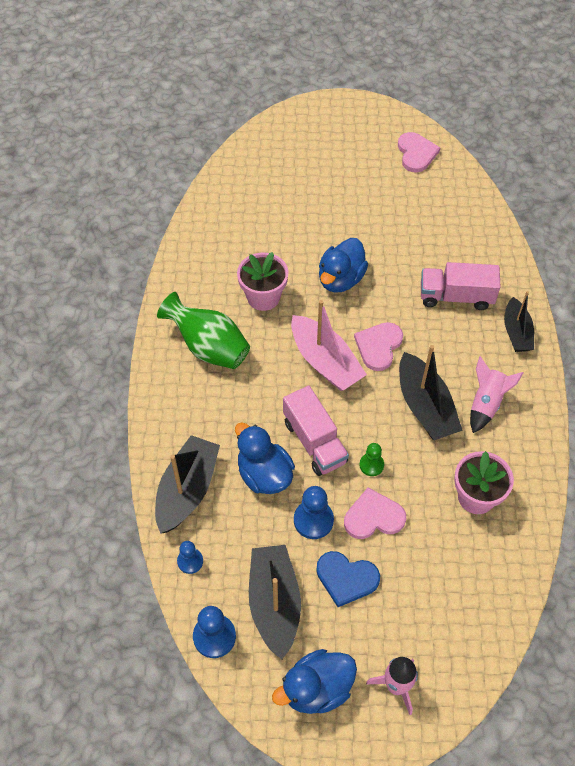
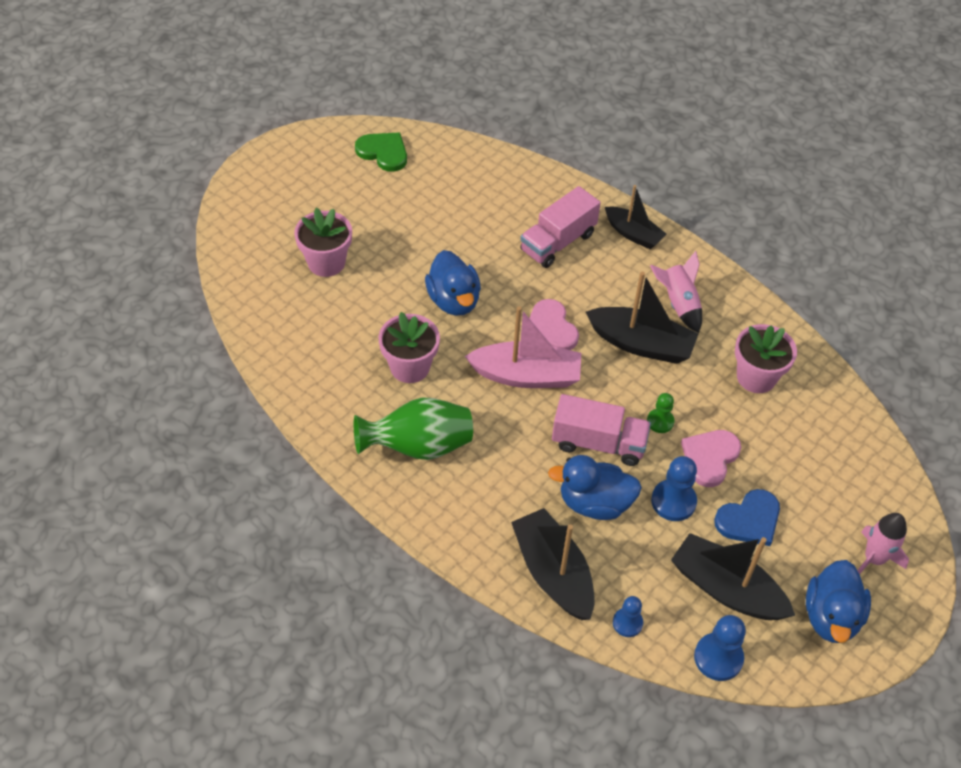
camera: 50 degrees left, 5 degrees down
(295, 195) = (326, 262): none -> pink flower pot
(416, 153) = (383, 152): pink heart -> green heart

